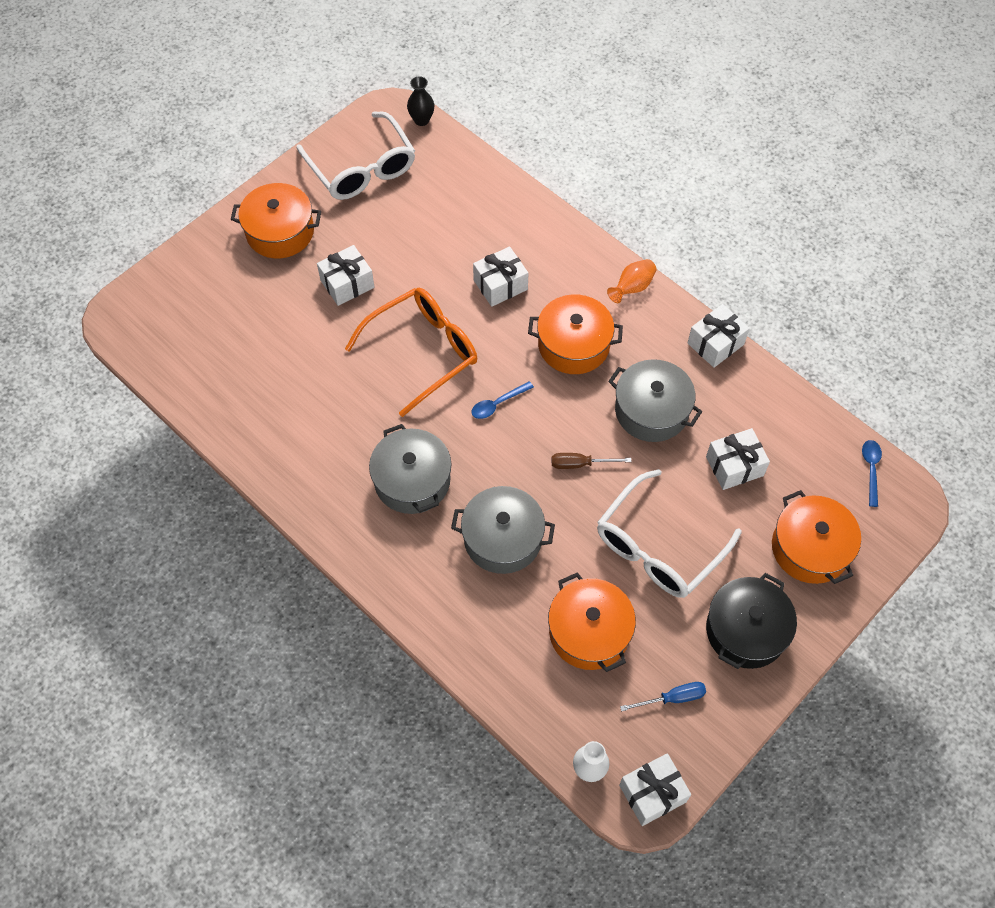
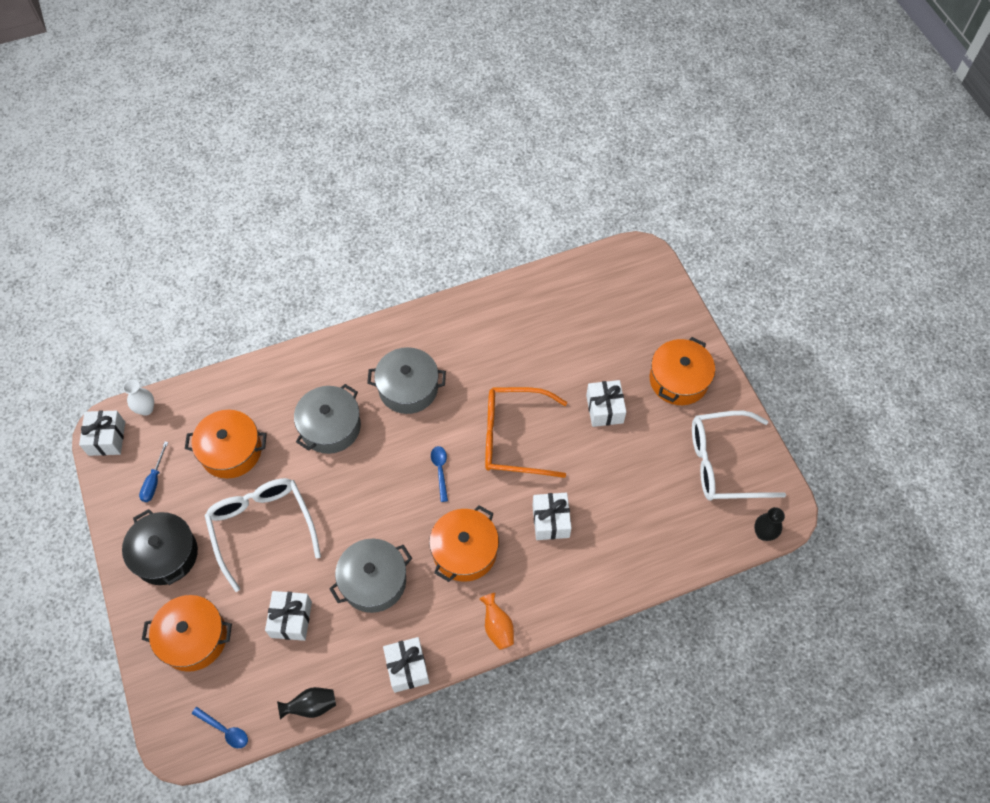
camera: 115 degrees right, 0 degrees up
(423, 352) = (514, 437): orange glasses -> orange glasses turned 105 degrees clockwise
(580, 464) = (358, 505): brown screwdriver -> none
(800, 406) = (311, 706): none -> black vase

